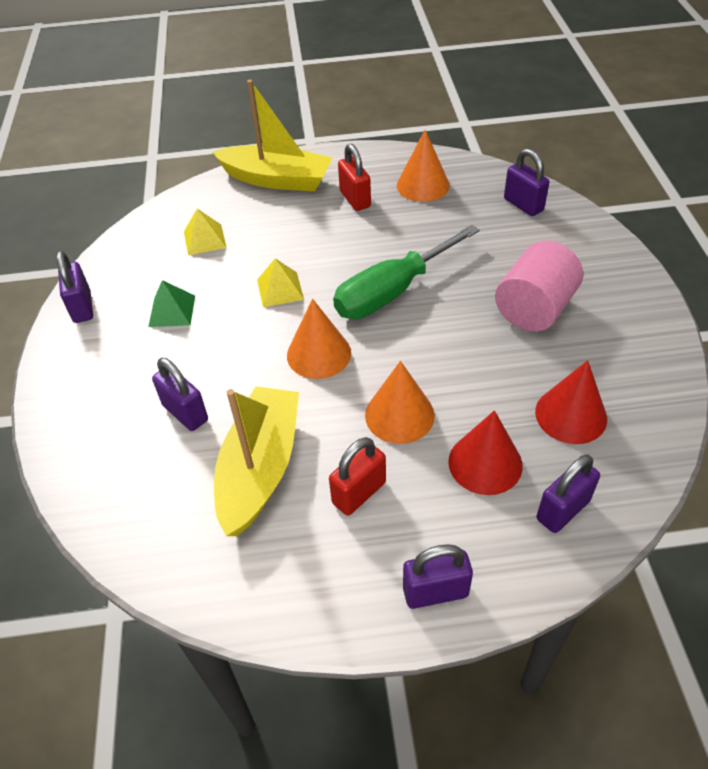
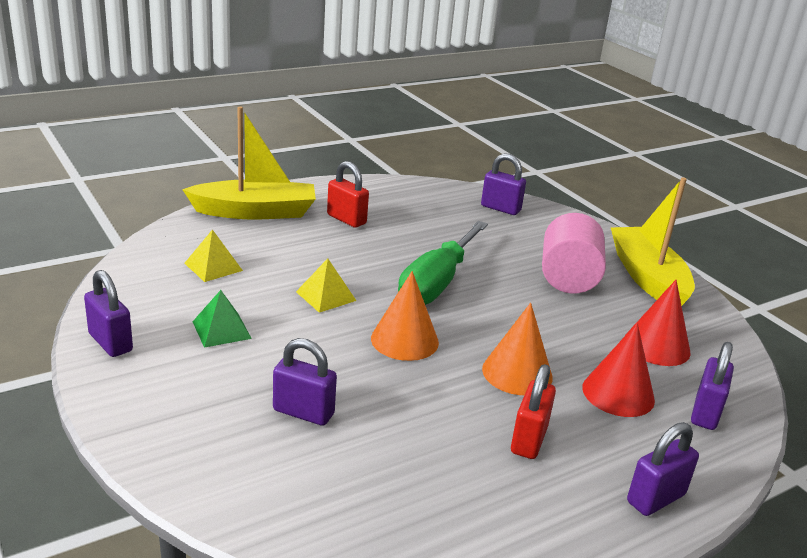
camera: 30 degrees left, 20 degrees down
(260, 468) = (419, 442): yellow boat -> yellow boat (648, 278)
(423, 185) = (402, 203): orange cone -> none

